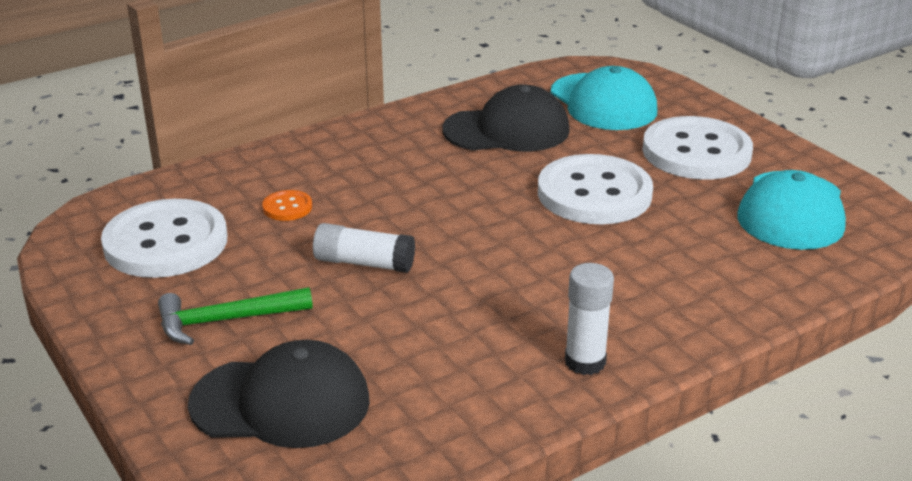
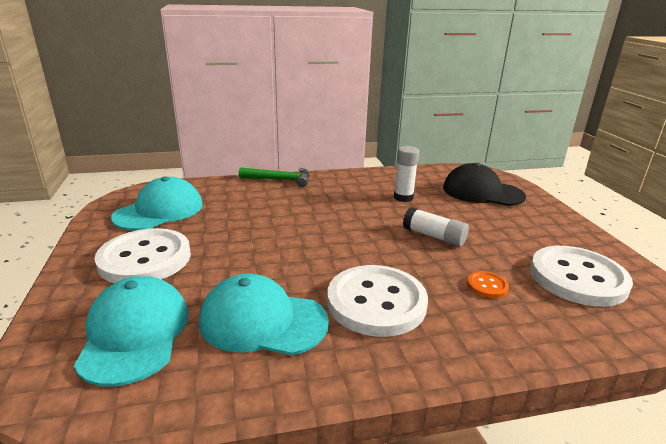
camera: 160 degrees left, 5 degrees down
(225, 321) = (517, 224): green hammer -> green hammer (280, 180)
(507, 130) = (263, 321): black cap -> turquoise cap
(585, 362) = (344, 180): white glue stick -> white glue stick (403, 197)
(594, 193) = (257, 245): white button -> white button (376, 302)

